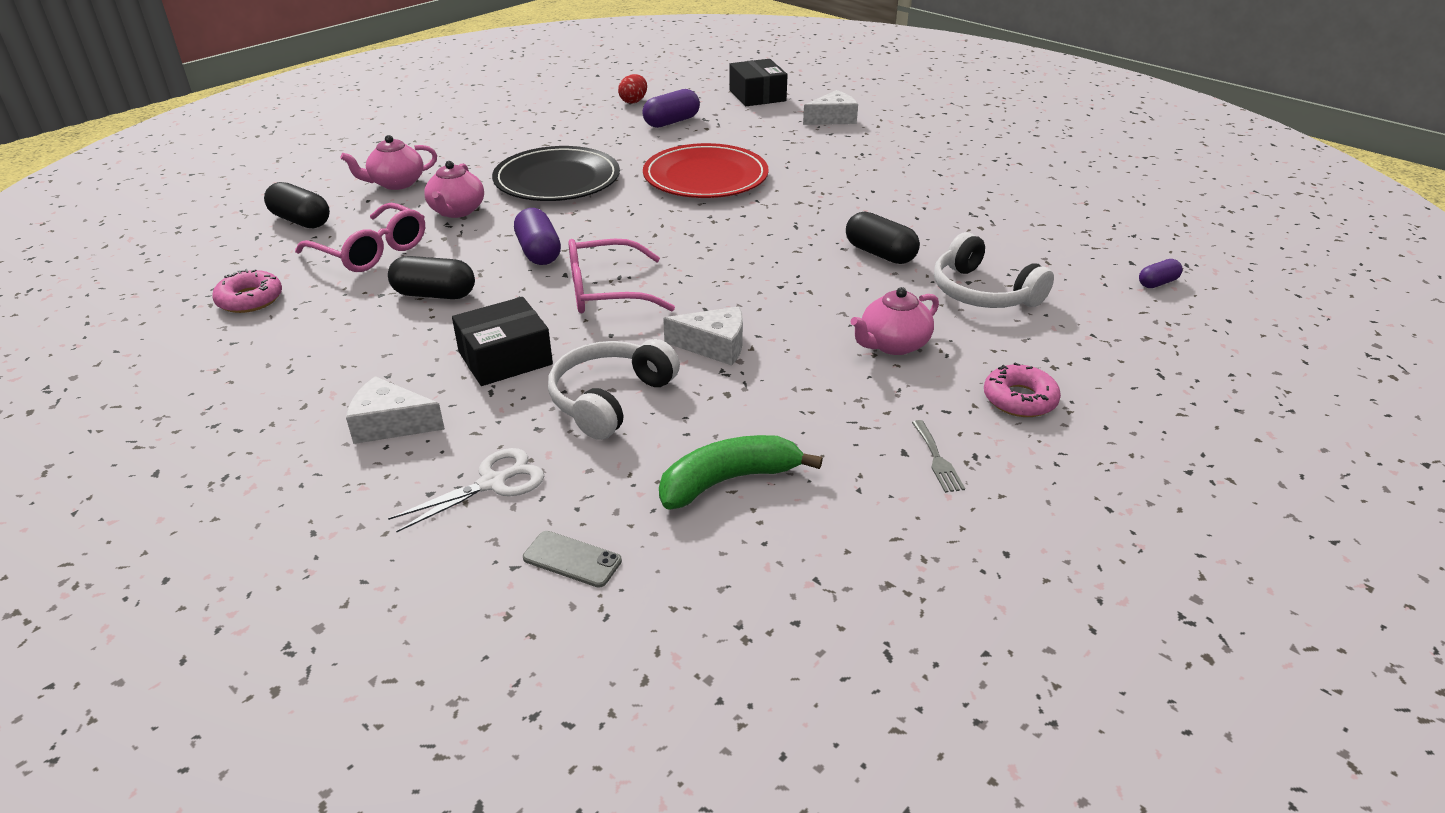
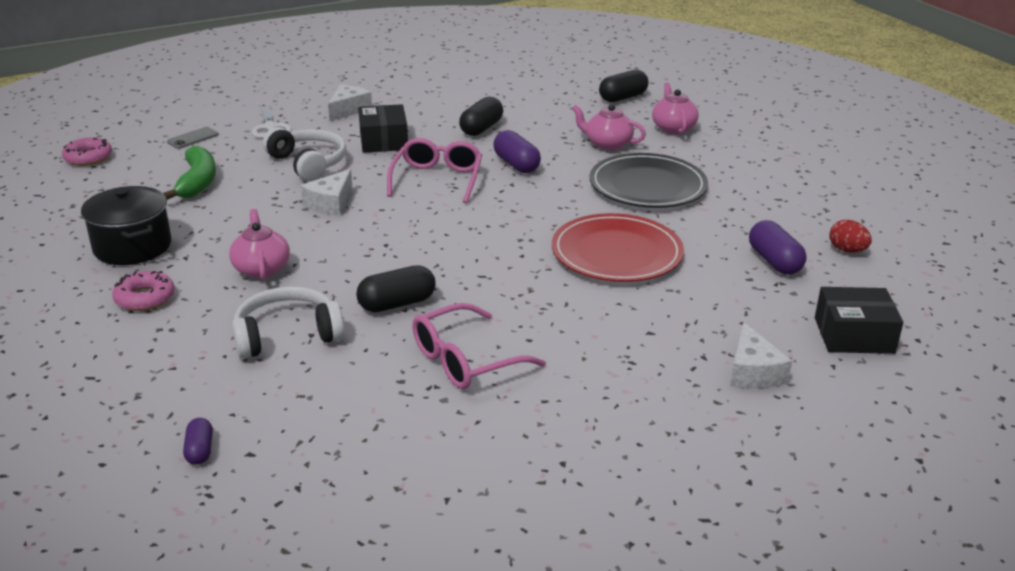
camera: 110 degrees right, 5 degrees down
(250, 299) = (518, 83): pink donut -> pink donut (88, 158)
(371, 251) = (559, 115): pink glasses -> pink glasses (466, 360)
(539, 252) = (516, 164): purple capsule -> purple capsule turned 60 degrees clockwise
(937, 459) = (132, 247): grey fork -> black pot

